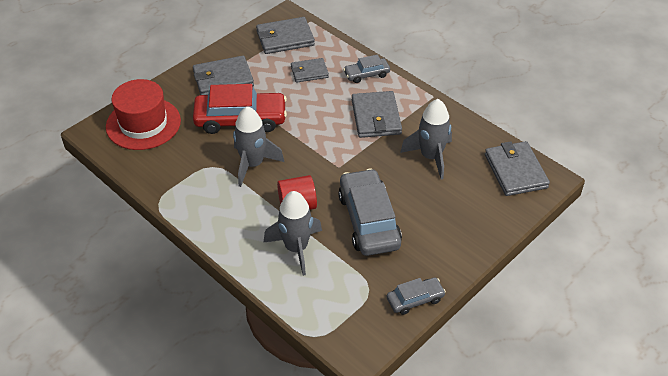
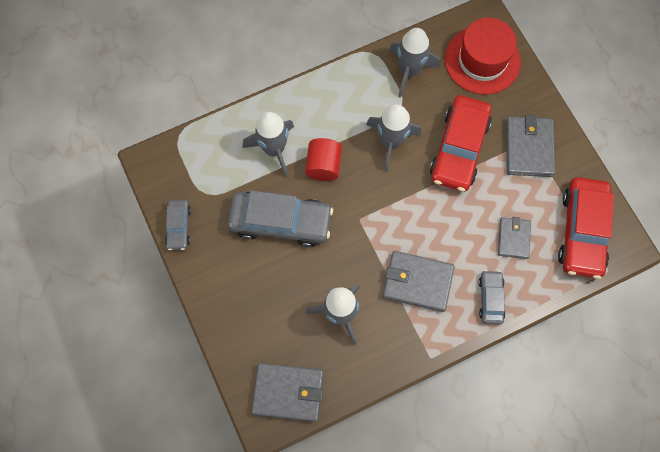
camera: 110 degrees right, 25 degrees up
(171, 170) = (409, 71): none -> grey rocket
(285, 38) = (582, 231): grey wallet -> red car

